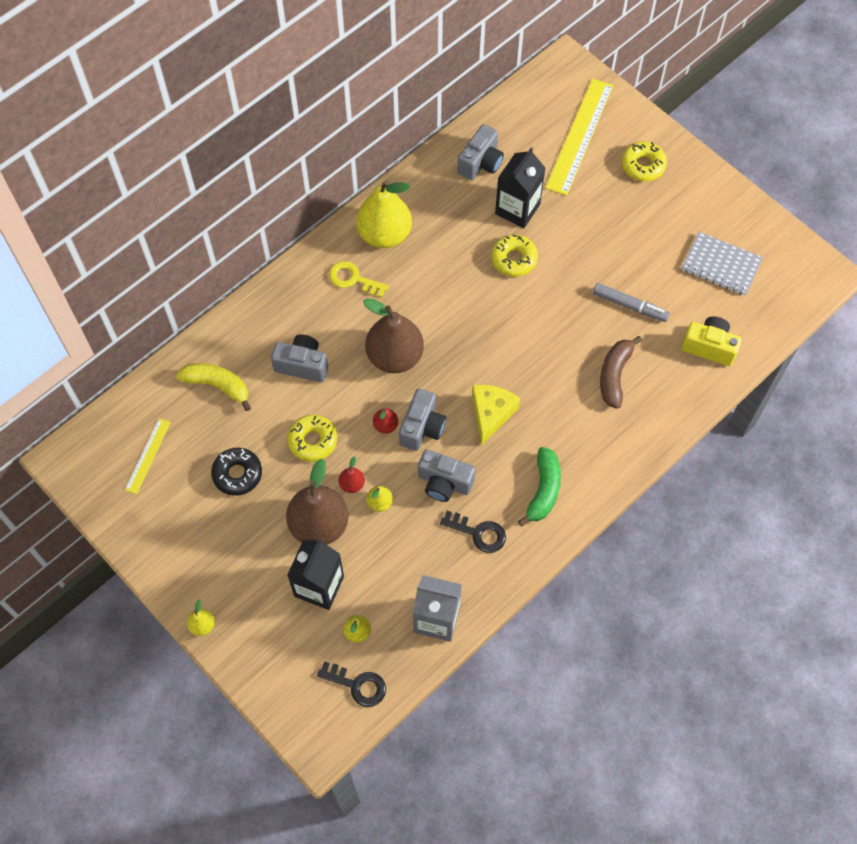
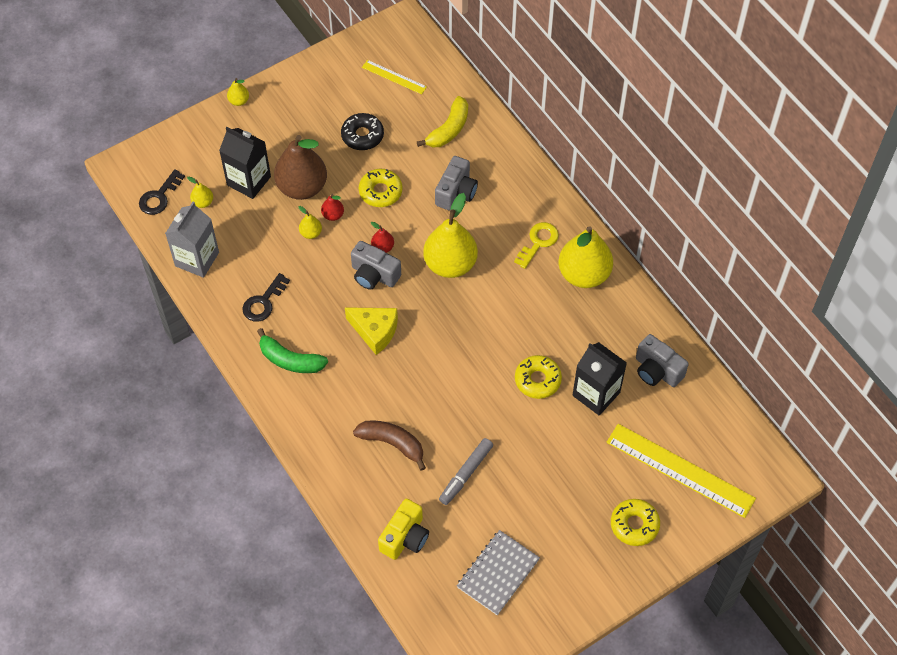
camera: 100 degrees right, 5 degrees down
(395, 356) = (450, 264): brown pear -> yellow pear
(444, 482) = (317, 284): grey camera -> none

